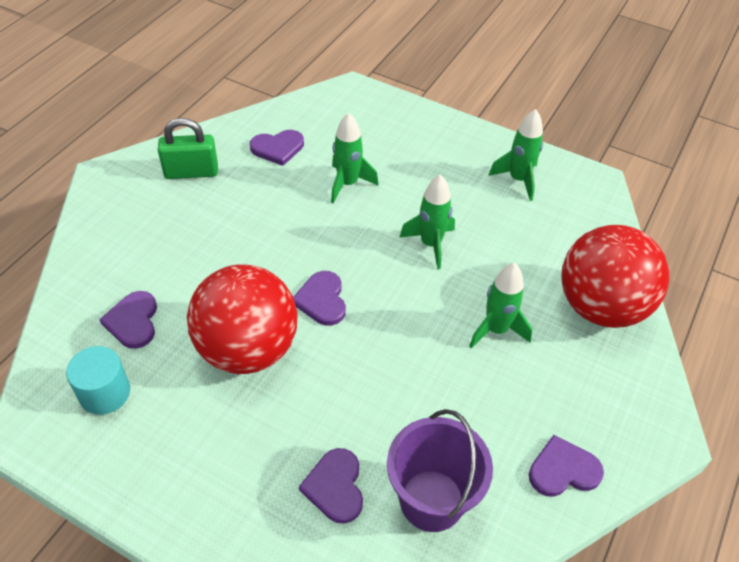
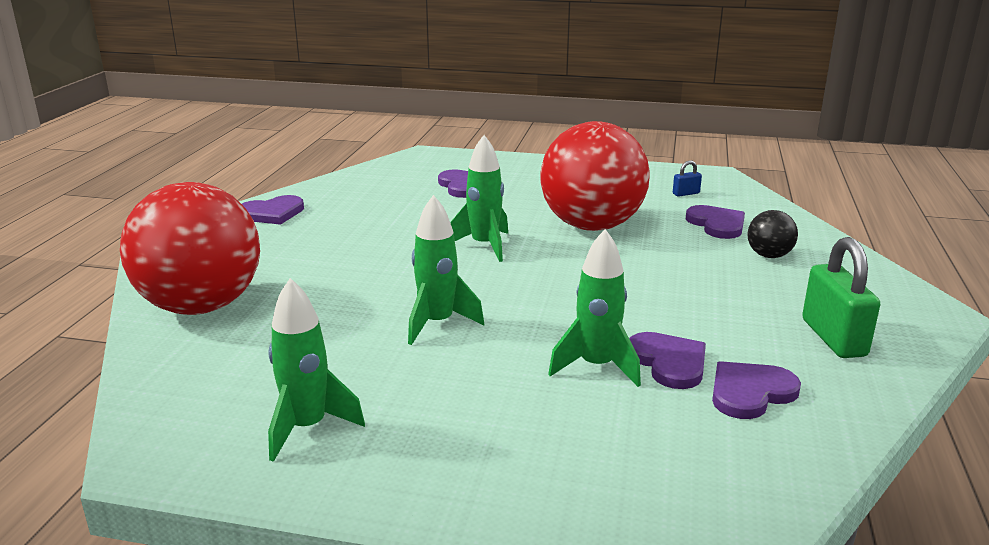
camera: 165 degrees right, 25 degrees down
(105, 393) = (686, 193): turquoise cylinder -> blue padlock
(139, 262) = (769, 255): none -> black ball
(191, 172) = (833, 338): green padlock -> green padlock turned 75 degrees counterclockwise
(322, 300) = (545, 262): purple heart -> purple heart (668, 362)
(431, 500) = (384, 190): purple bucket -> none
(496, 330) = (337, 271): green rocket -> green rocket (484, 246)

